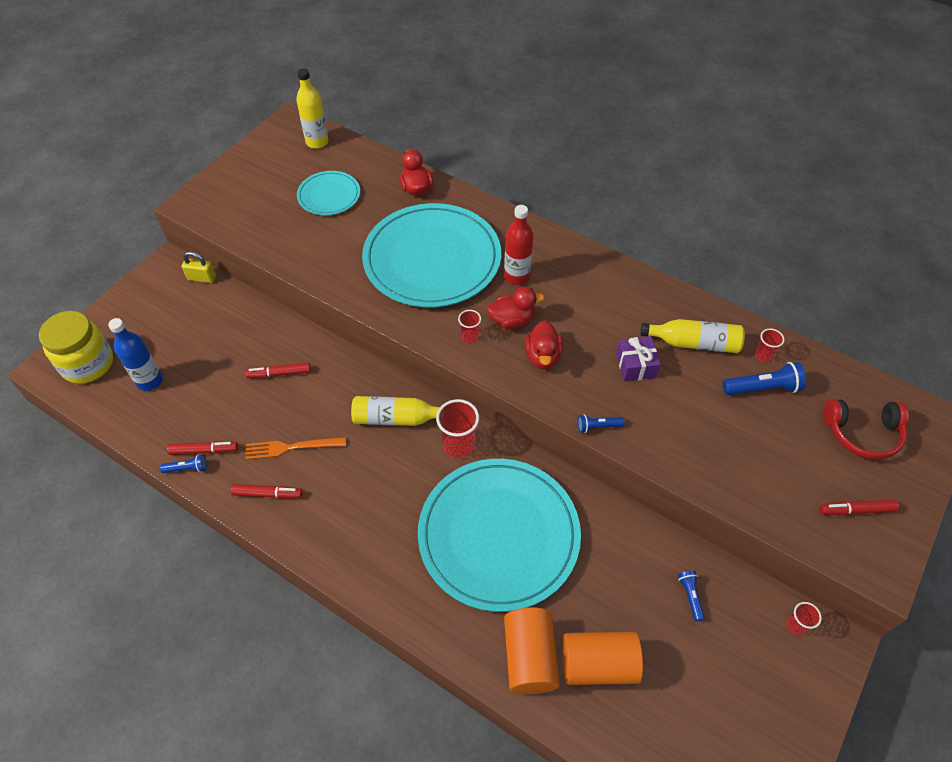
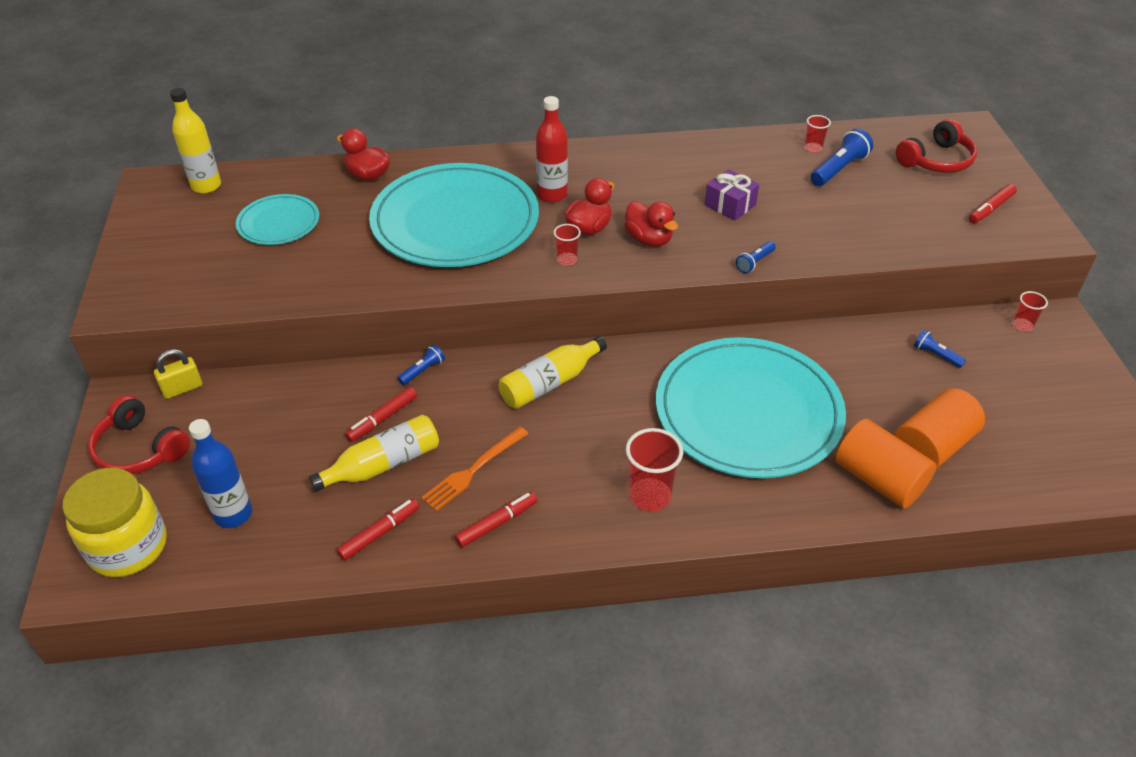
camera: 40 degrees left, 10 degrees down
(147, 304) = (139, 449): none -> red headphones
(187, 468) = (379, 561): blue flashlight -> blue flashlight (422, 371)
(458, 445) = (632, 369): red cup -> red cup (650, 496)
(694, 343) = (754, 166): yellow bottle -> yellow bottle (383, 464)

